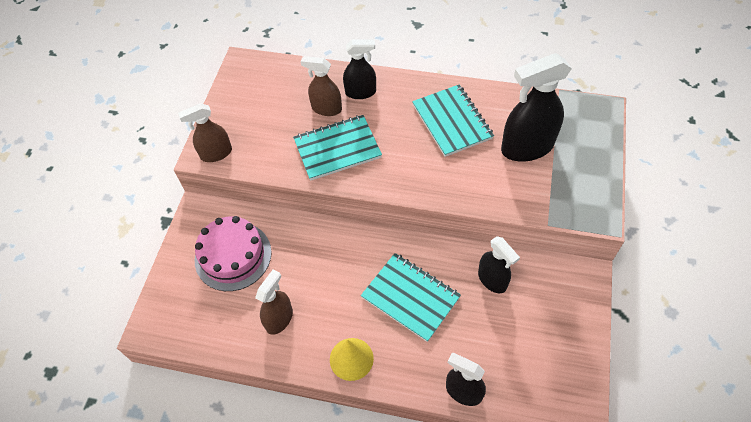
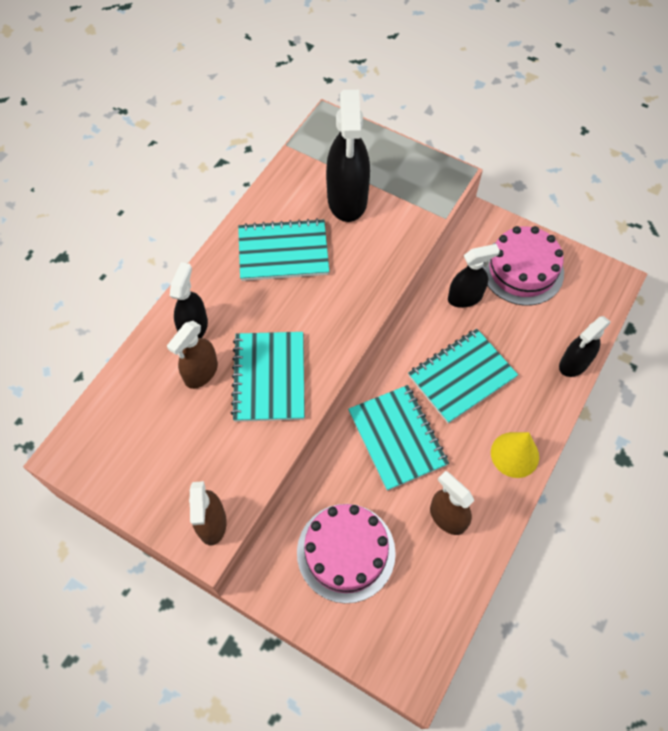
camera: 75 degrees left, 5 degrees up
(336, 264) = (397, 438): none -> turquoise notebook
(547, 321) = (522, 270): none -> pink cake

